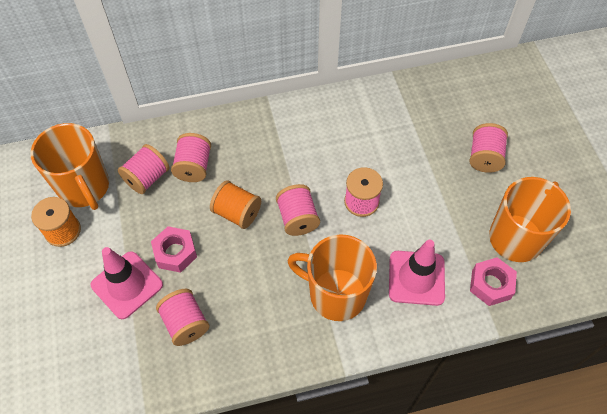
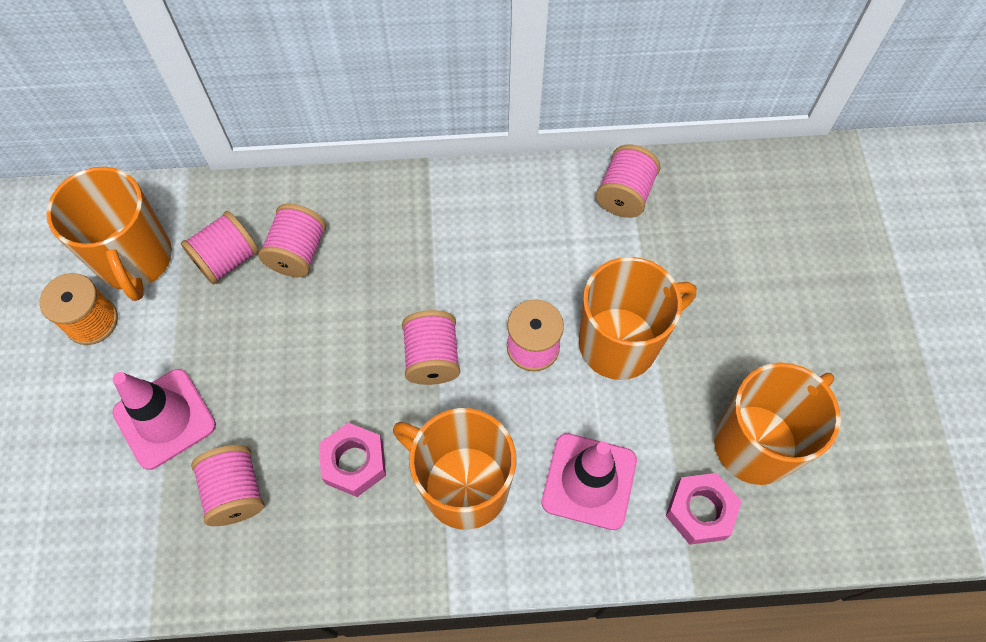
camera: 10 degrees right, 5 degrees up
(175, 252) = (243, 381): pink nut -> pink nut (354, 463)
(237, 213) = (345, 334): orange spool -> none
(417, 190) = (620, 343): none -> orange mug
(484, 157) = (736, 306): pink spool -> pink spool (624, 194)

